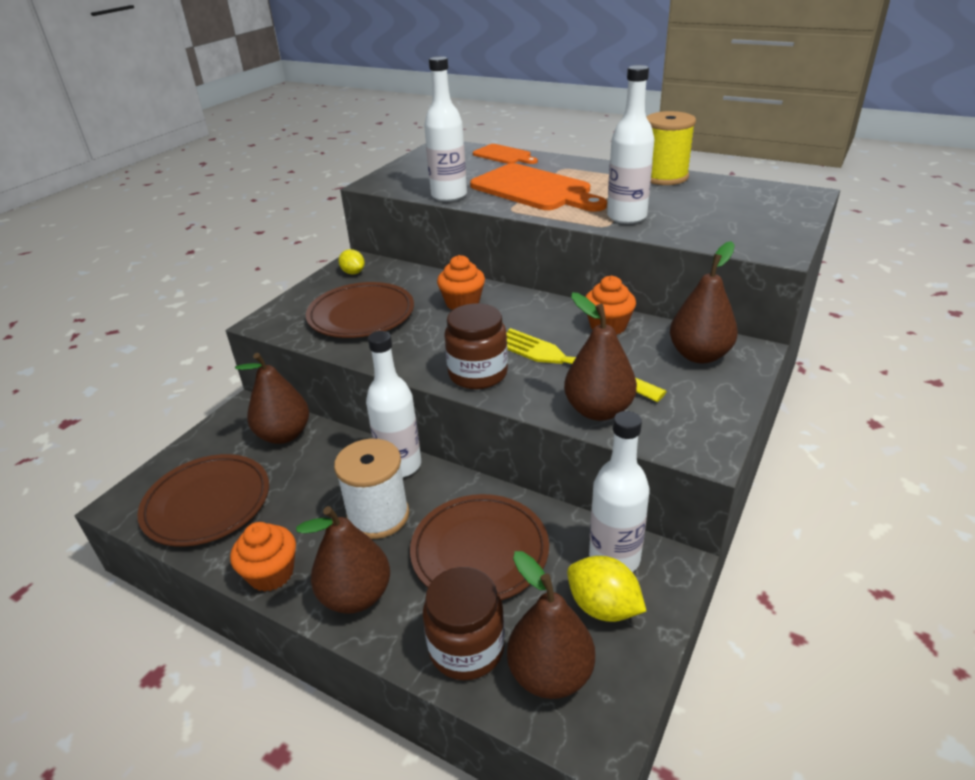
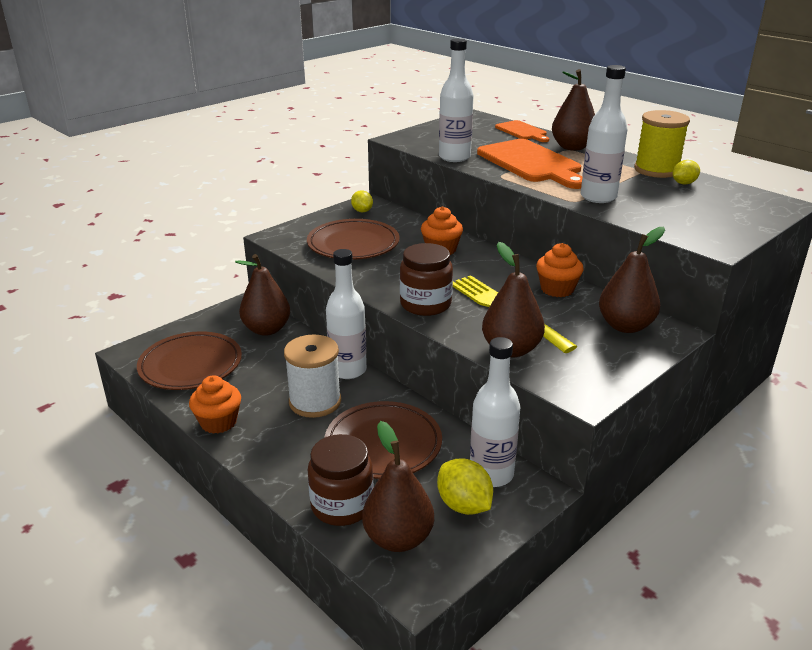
camera: 15 degrees right, 5 degrees down
(356, 596) = (274, 451): brown pear -> brown pear (572, 147)
(699, 187) = (683, 183): none -> yellow lemon

